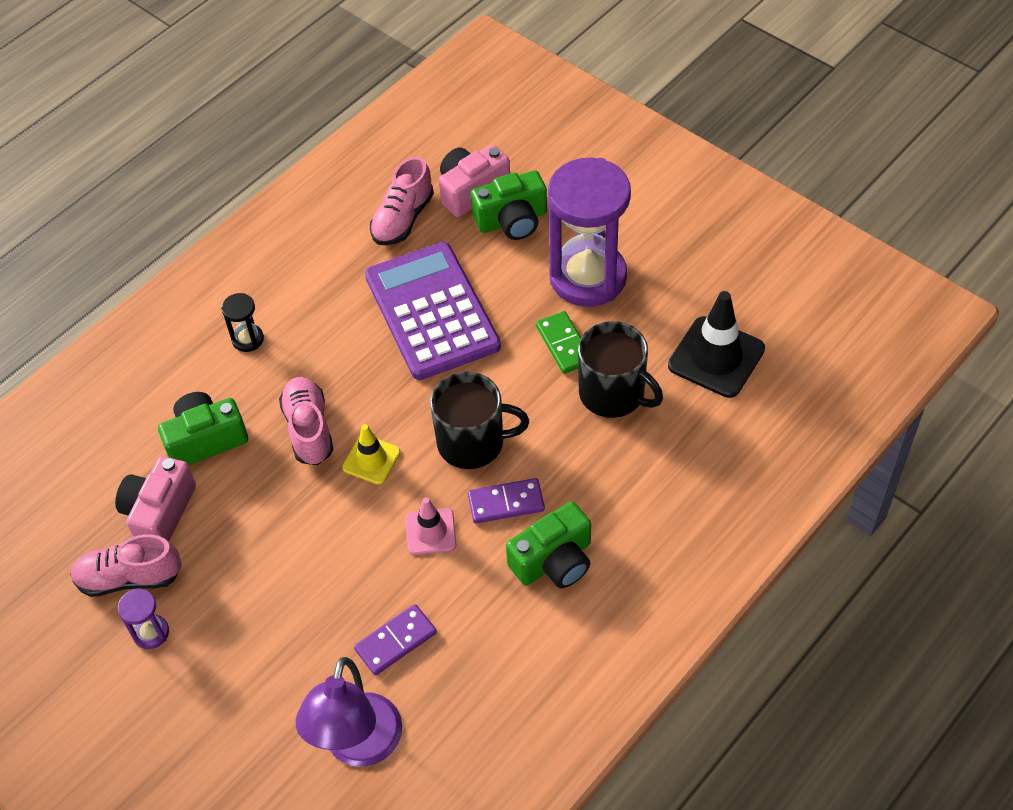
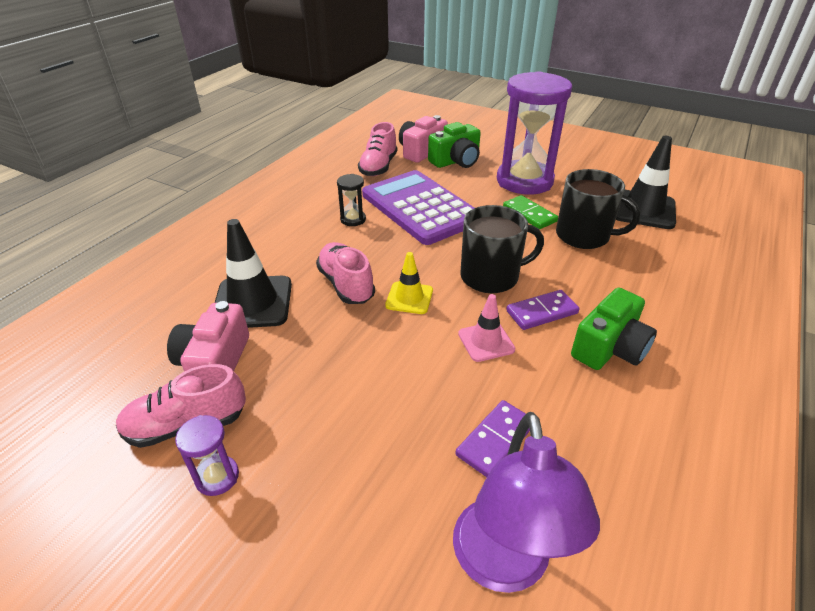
camera: 15 degrees left, 15 degrees down
(205, 439) = (252, 302): green camera -> black traffic cone
(248, 339) = (277, 236): black hourglass -> black hourglass (353, 219)

